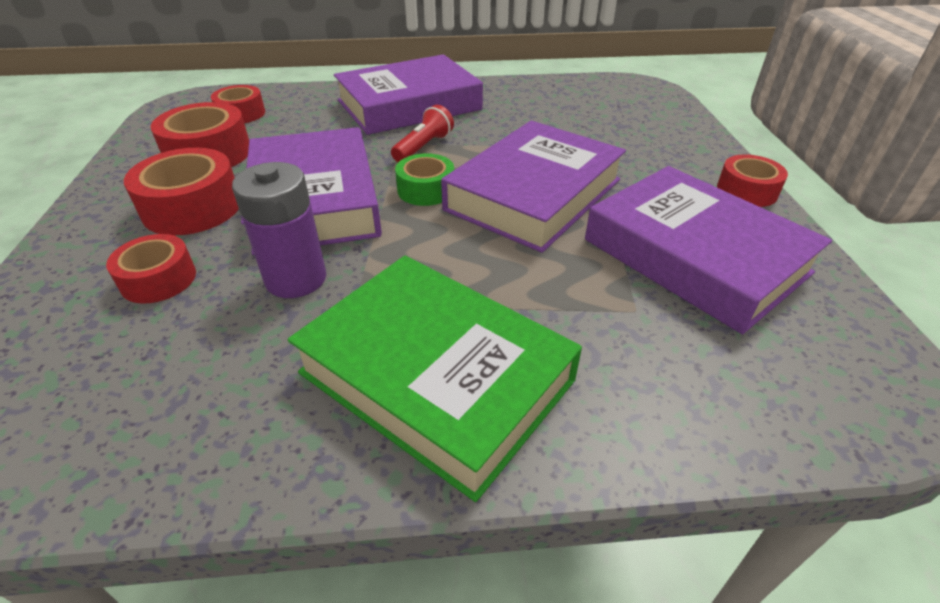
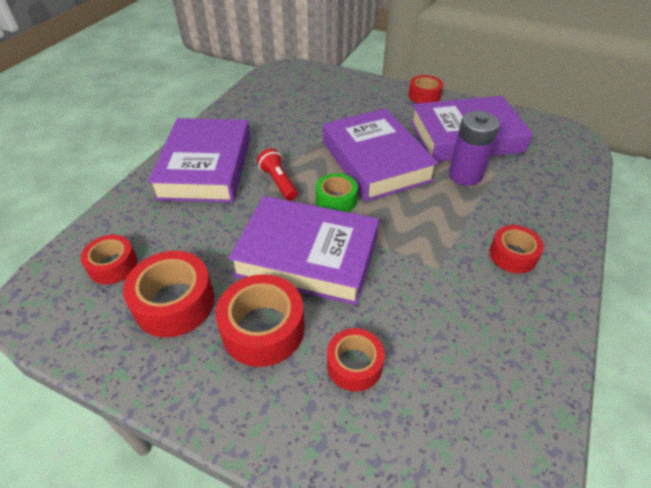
camera: 60 degrees left, 5 degrees up
(296, 279) = (398, 289): purple battery -> purple battery (465, 175)
(436, 376) = (512, 255): green book -> red tape

